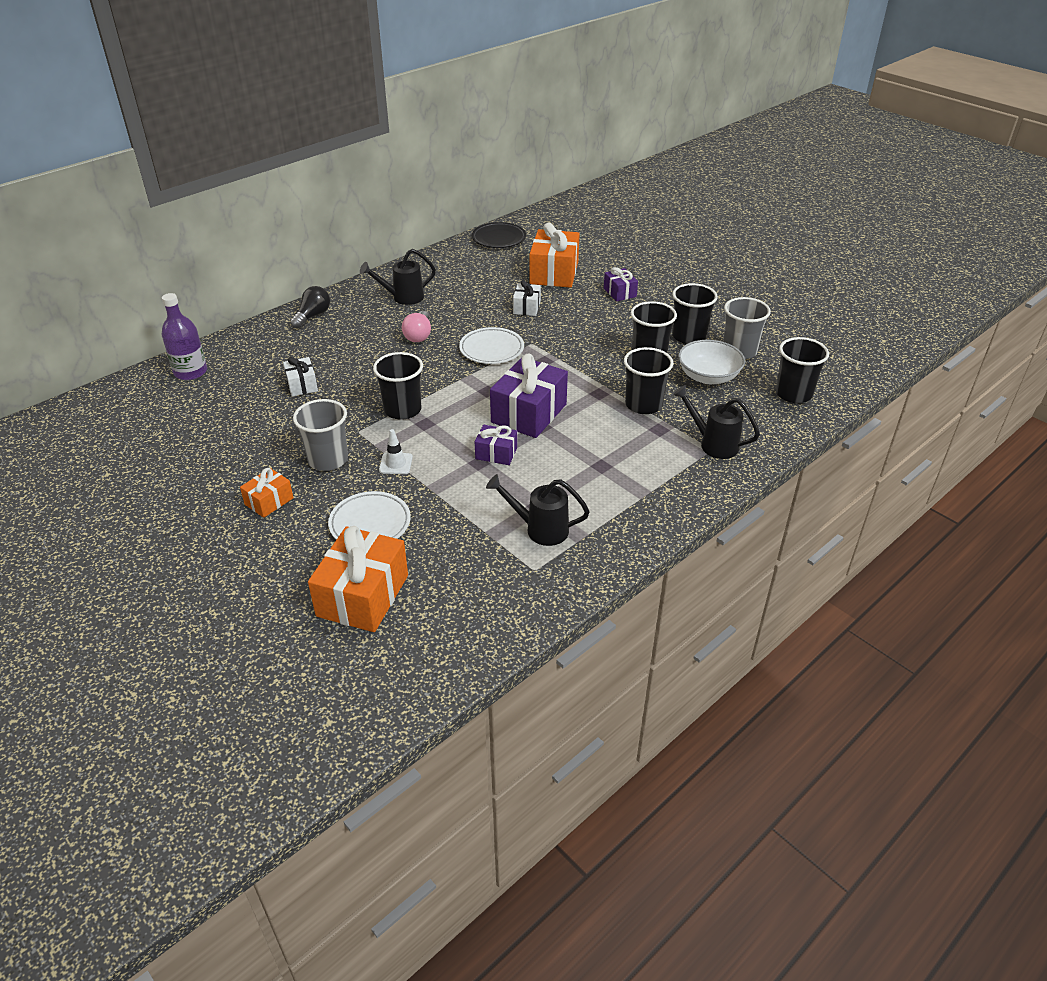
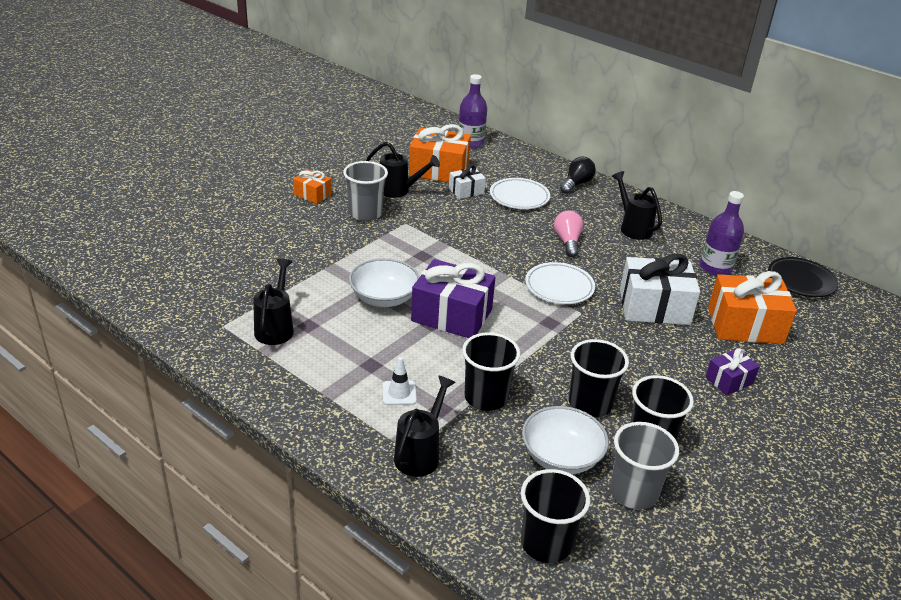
camera: 80 degrees right, 5 degrees down
(284, 432) = (399, 191): none -> black watering can
(313, 316) = (576, 184): black light bulb -> black light bulb turned 75 degrees counterclockwise
(363, 595) = (205, 244): orange gift -> orange gift (439, 170)
(370, 523) = (286, 240): white plate -> white plate (519, 197)
(396, 464) = (363, 245): white traffic cone -> white traffic cone (399, 393)
(402, 410) = (441, 242): black cup -> none
(419, 335) = (567, 242): pink light bulb -> pink light bulb turned 90 degrees clockwise
(475, 270) = (715, 268): none -> purple bottle
(496, 453) = (384, 298): purple gift -> white bowl
(526, 307) = (654, 307): white gift -> white gift, size x1.90

